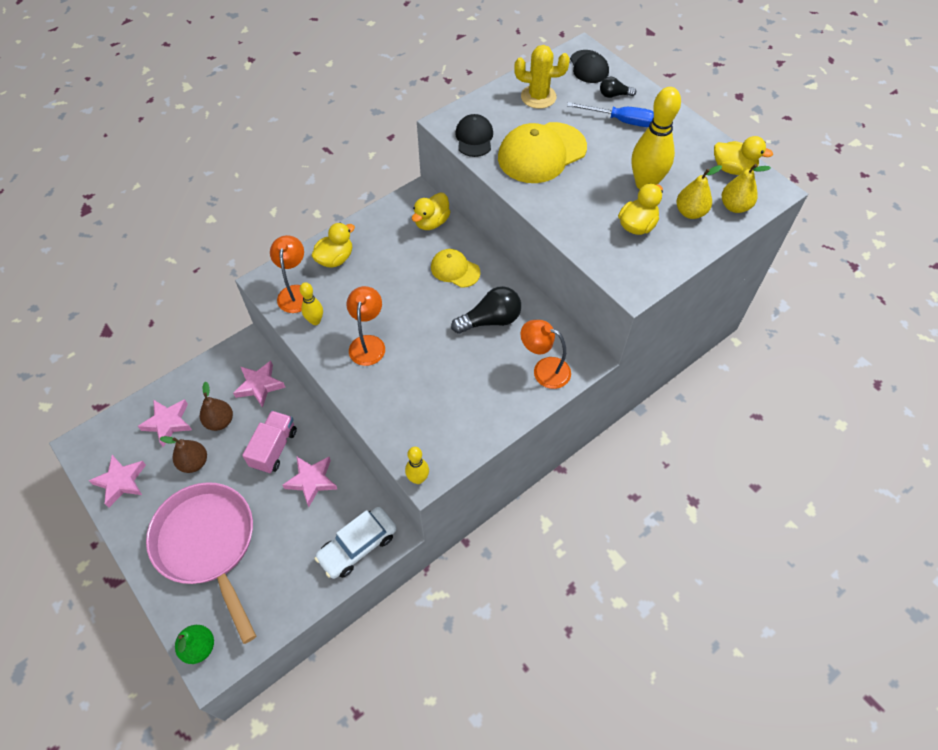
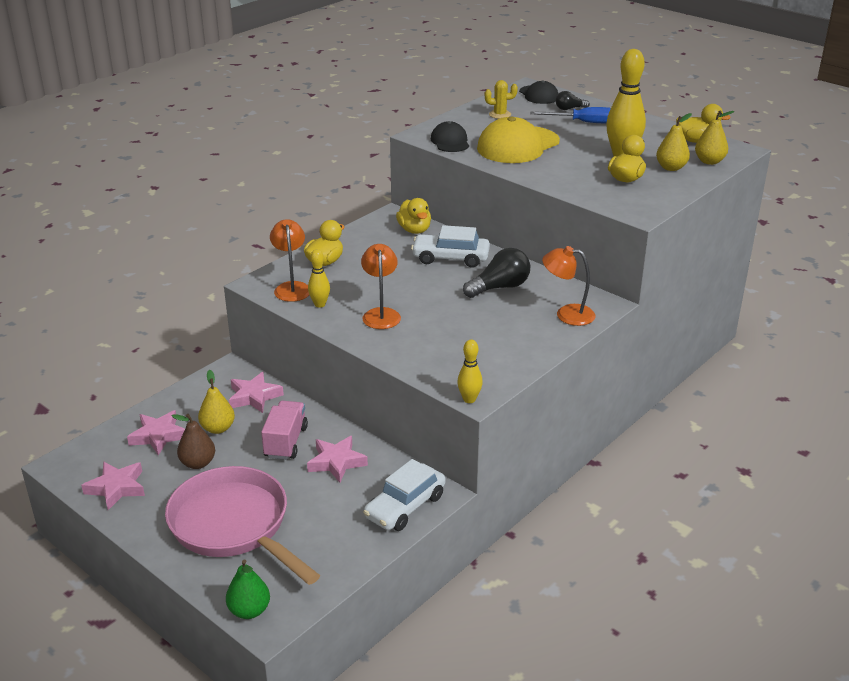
camera: 10 degrees left, 25 degrees down
(220, 421) = (218, 428): brown pear -> yellow pear
(431, 222) = (414, 230): yellow duck -> yellow duck turned 45 degrees counterclockwise
(455, 270) = (450, 258): yellow cap -> white car
(538, 97) = (500, 114): yellow cactus -> yellow cactus, size x0.65

